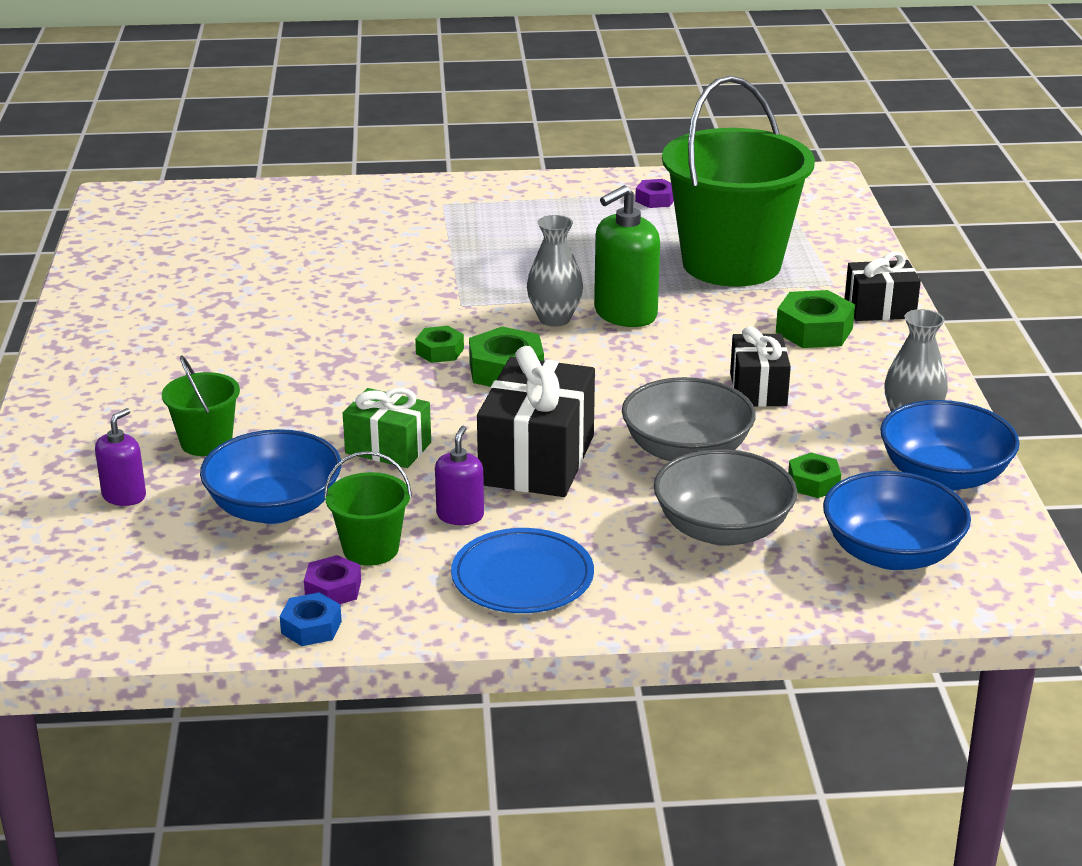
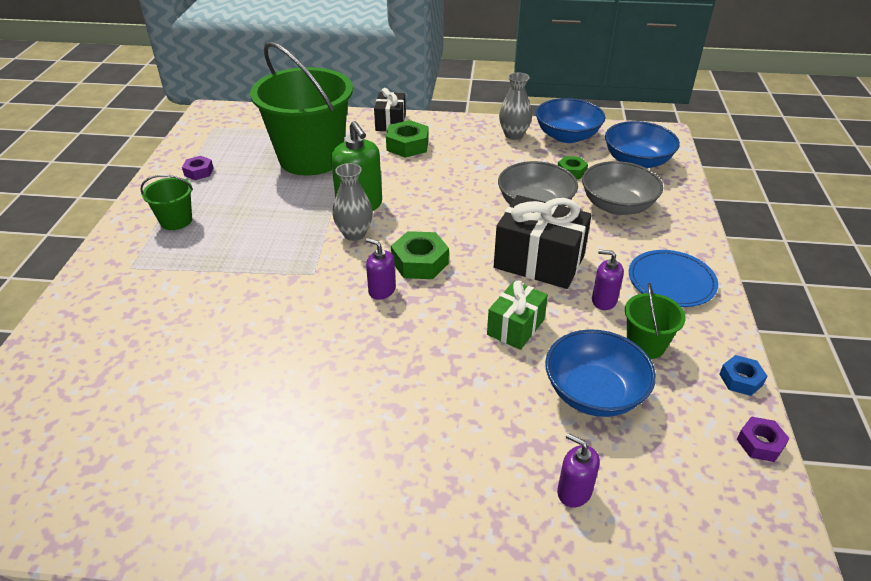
camera: 80 degrees left, 10 degrees up
(206, 442) = (493, 433): green bucket -> green bucket (176, 221)
(333, 589) = (695, 366): purple nut -> purple nut (760, 443)
(440, 351) = (382, 290): green nut -> purple soap dispenser
(758, 389) = (470, 173): black gift -> none

